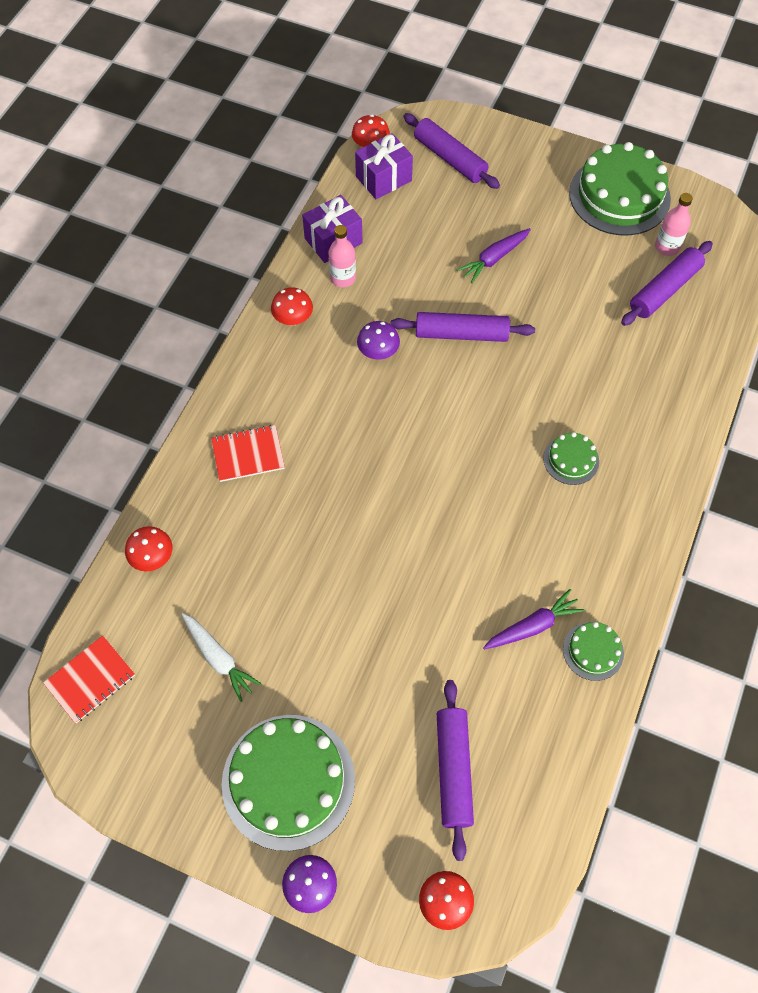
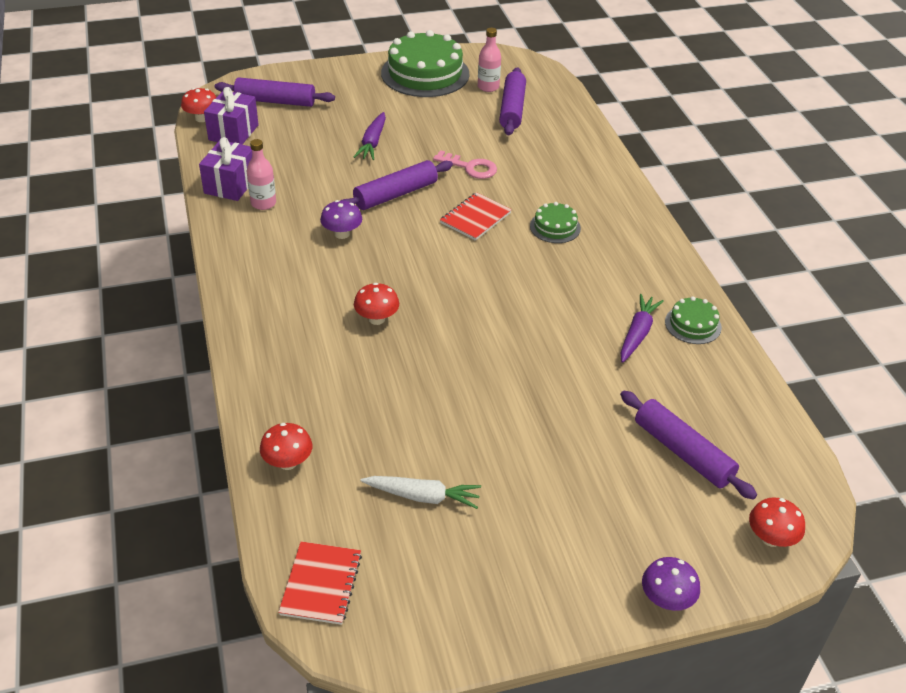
camera: 40 degrees left, 20 degrees down
(248, 454) = (301, 348): red notebook -> red notebook (475, 218)
(288, 781) = (571, 542): green cake -> none
(293, 319) = (247, 246): red mushroom -> red mushroom (377, 319)
(557, 341) = (470, 167): none -> pink key

